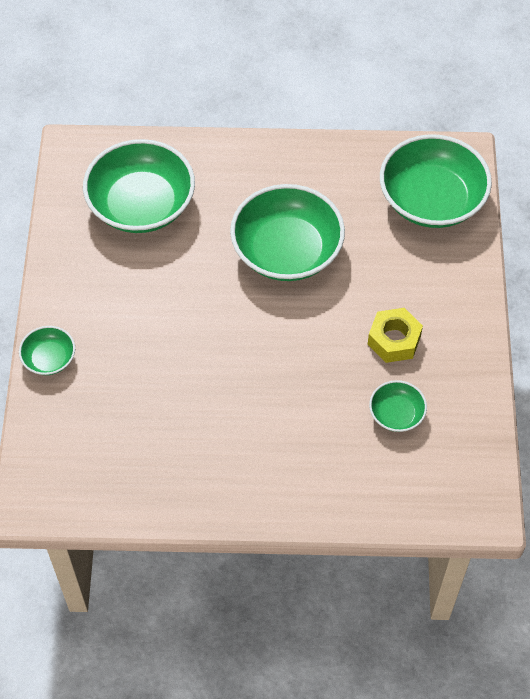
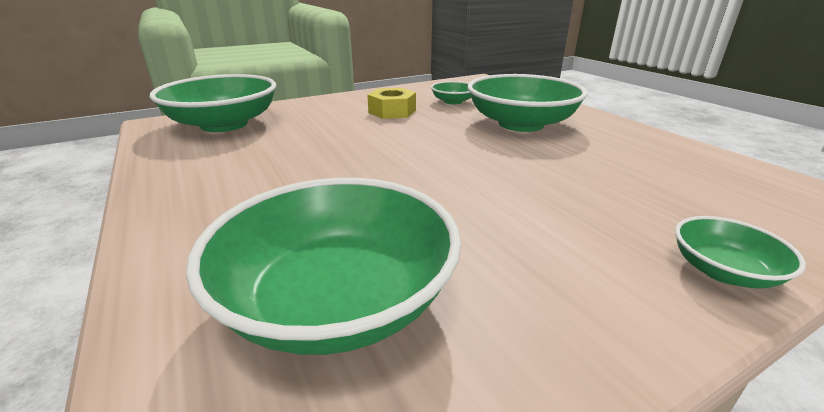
camera: 120 degrees left, 30 degrees down
(287, 251) = (337, 164): green bowl -> green bowl (520, 124)

